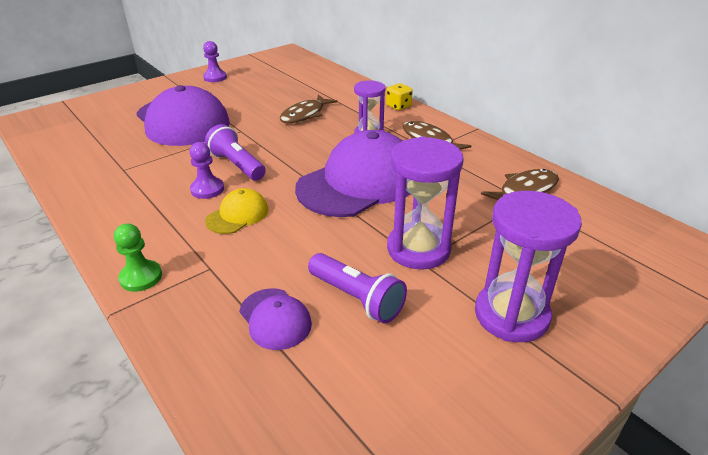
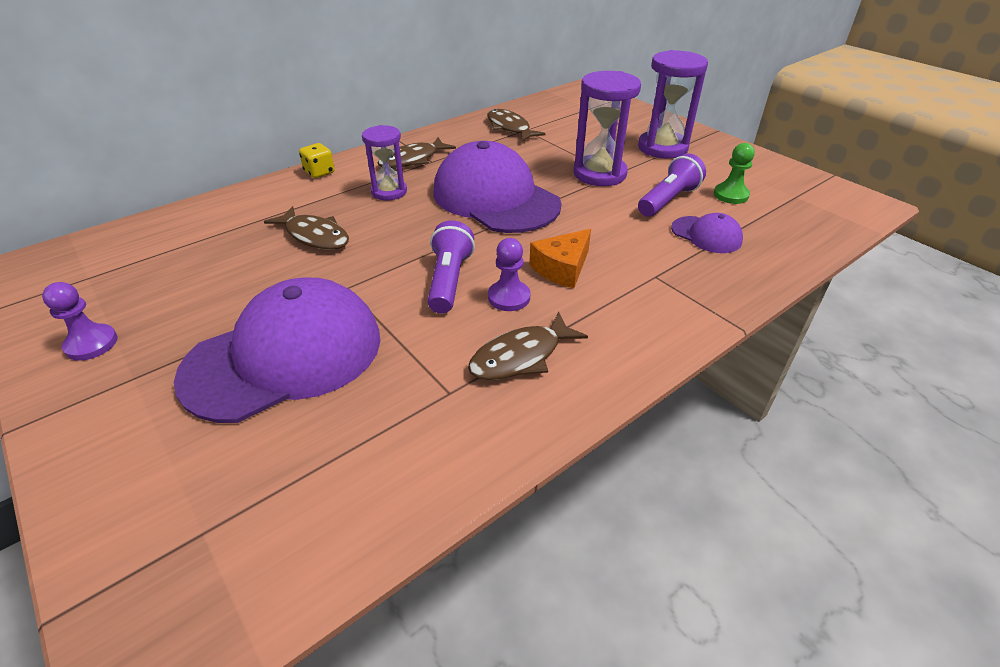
camera: 90 degrees left, 5 degrees up
(140, 194) = (521, 356): none -> brown fish
(141, 277) = (684, 319): green pawn -> green pawn (730, 195)
(237, 165) = (449, 280): purple flashlight -> purple flashlight turned 135 degrees clockwise
(237, 215) = (562, 268): yellow cap -> orange cheese
(275, 318) = (706, 235): purple cap -> purple cap turned 75 degrees clockwise

